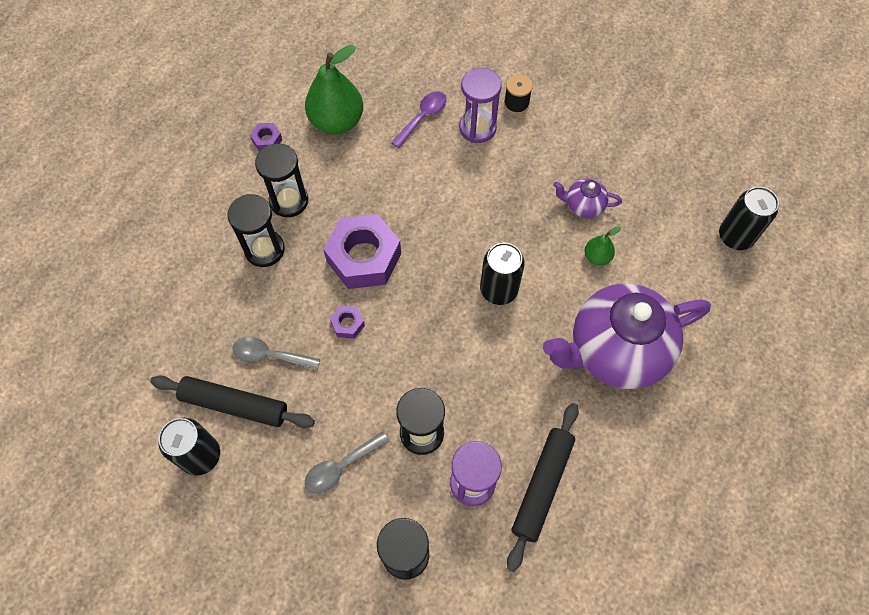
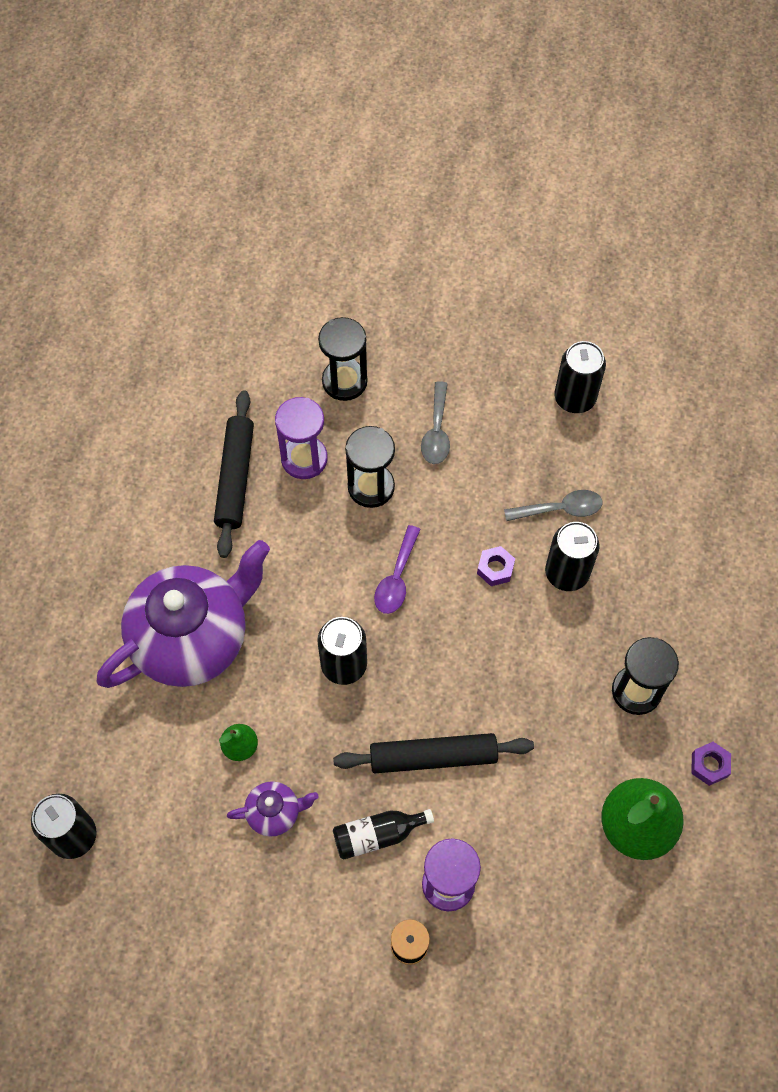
camera: 160 degrees right, 0 degrees up
(234, 405) = (569, 451): black rolling pin -> black rolling pin (433, 756)
(264, 249) = (630, 621): black hourglass -> none
(293, 301) = (567, 573): none -> black can
(341, 467) = (436, 432): grey spoon -> grey spoon turned 150 degrees clockwise
(364, 257) = (513, 650): purple nut -> none
(423, 117) = (527, 875): purple spoon -> purple spoon (396, 578)
(514, 170) = (377, 835): none -> black bottle

